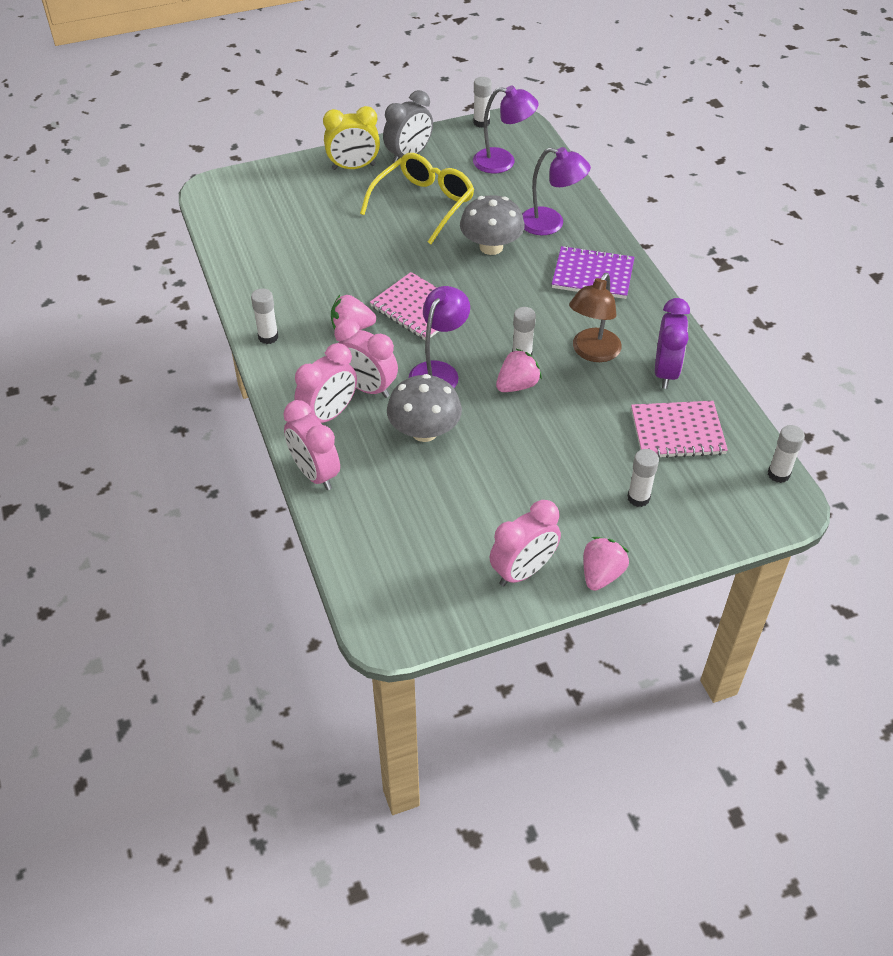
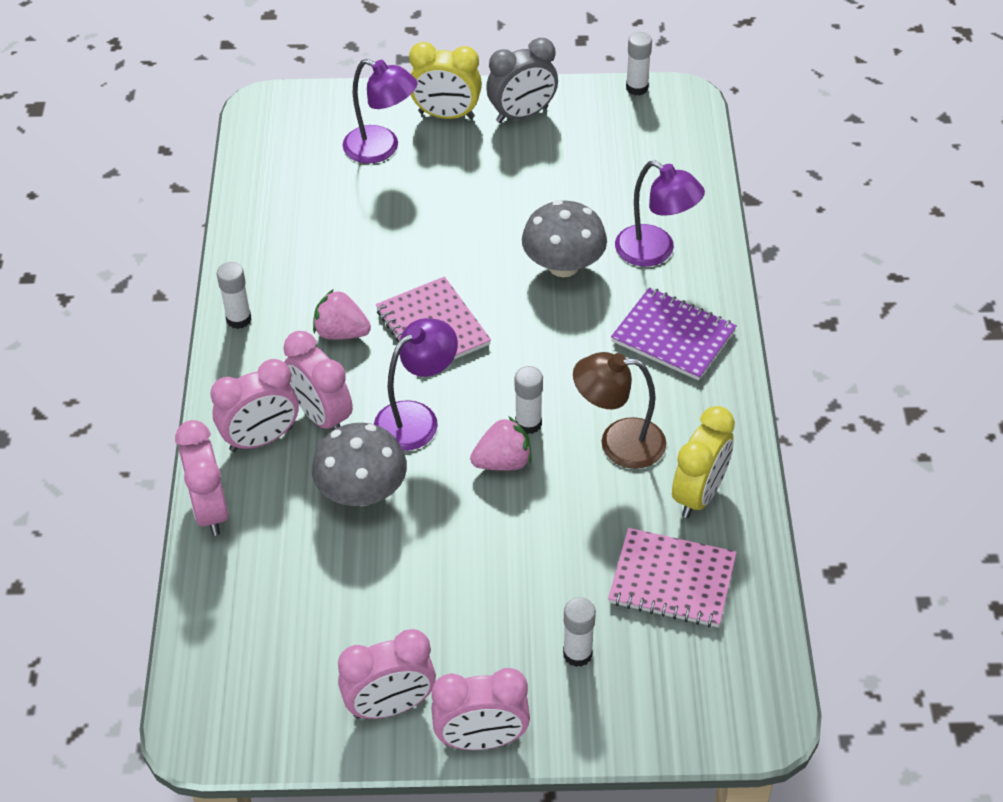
camera: 20 degrees right, 0 degrees up
(424, 204) = (508, 186): yellow glasses -> none
(503, 162) = (637, 150): purple lamp -> purple lamp (381, 149)
(592, 352) = (618, 443): brown lamp -> brown lamp turned 45 degrees clockwise
(601, 574) = (481, 739): pink strawberry -> pink clock
(665, 372) = (699, 495): purple clock -> yellow clock
(778, 474) = (773, 674): white glue stick -> none

